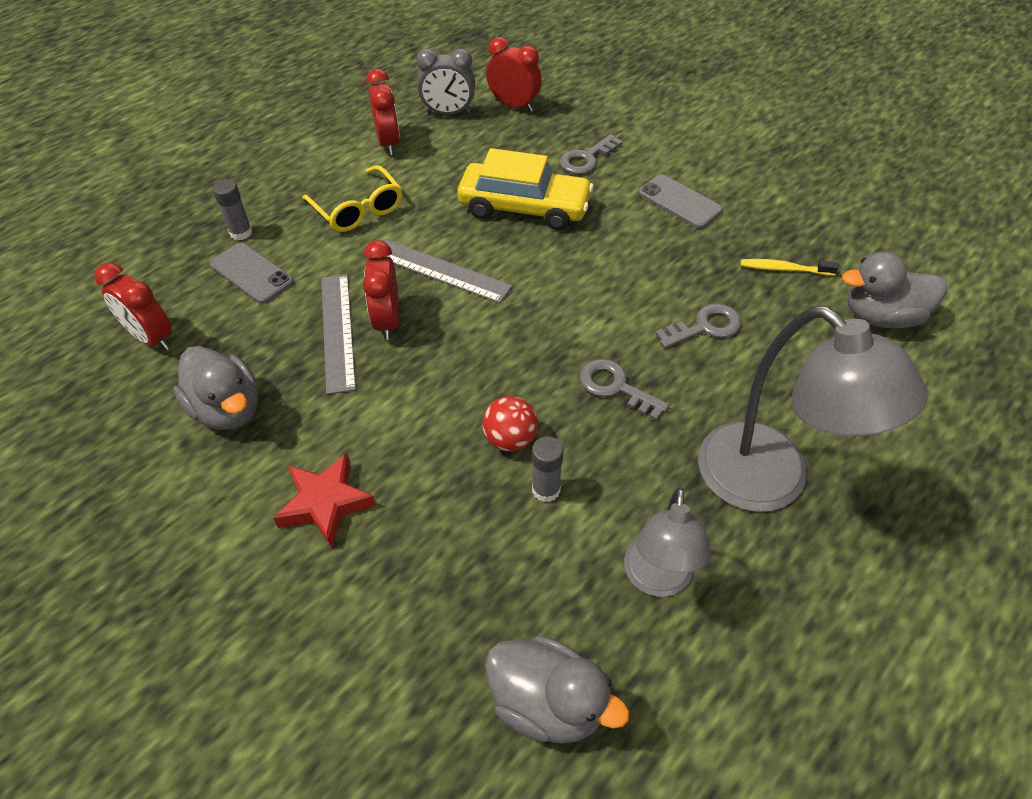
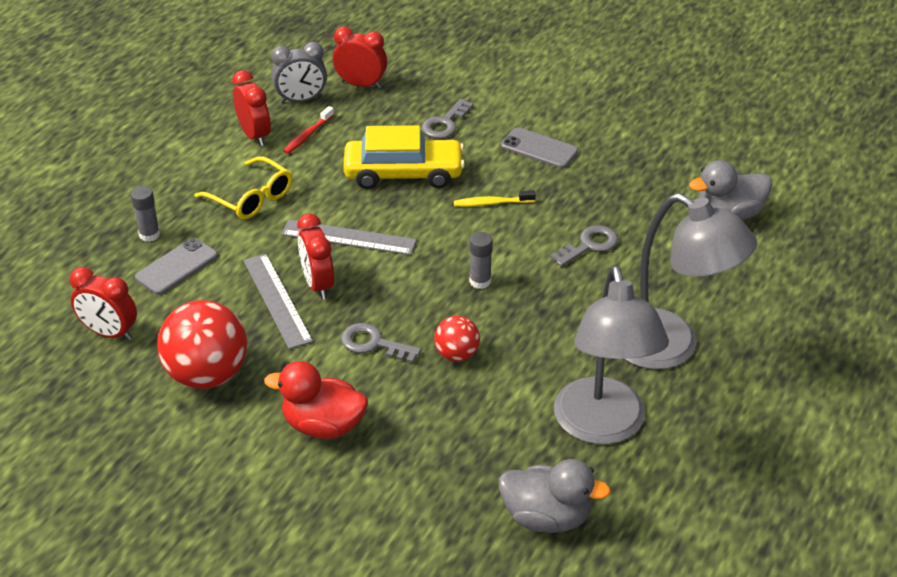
camera: 15 degrees left, 10 degrees down
(227, 409) = (207, 375): grey duck -> red ball
(252, 273) = (176, 267): grey phone -> grey phone turned 75 degrees counterclockwise
(325, 503) = (323, 426): red star -> red duck
(441, 150) = (307, 135): none -> red toothbrush
(546, 490) = (498, 384): grey glue stick -> grey glue stick (480, 281)
(615, 387) = (530, 302): grey key -> grey key (373, 344)
(657, 580) = (602, 427): grey lamp -> grey lamp, size x1.68
(784, 269) = (641, 190): yellow toothbrush -> yellow toothbrush (491, 203)

